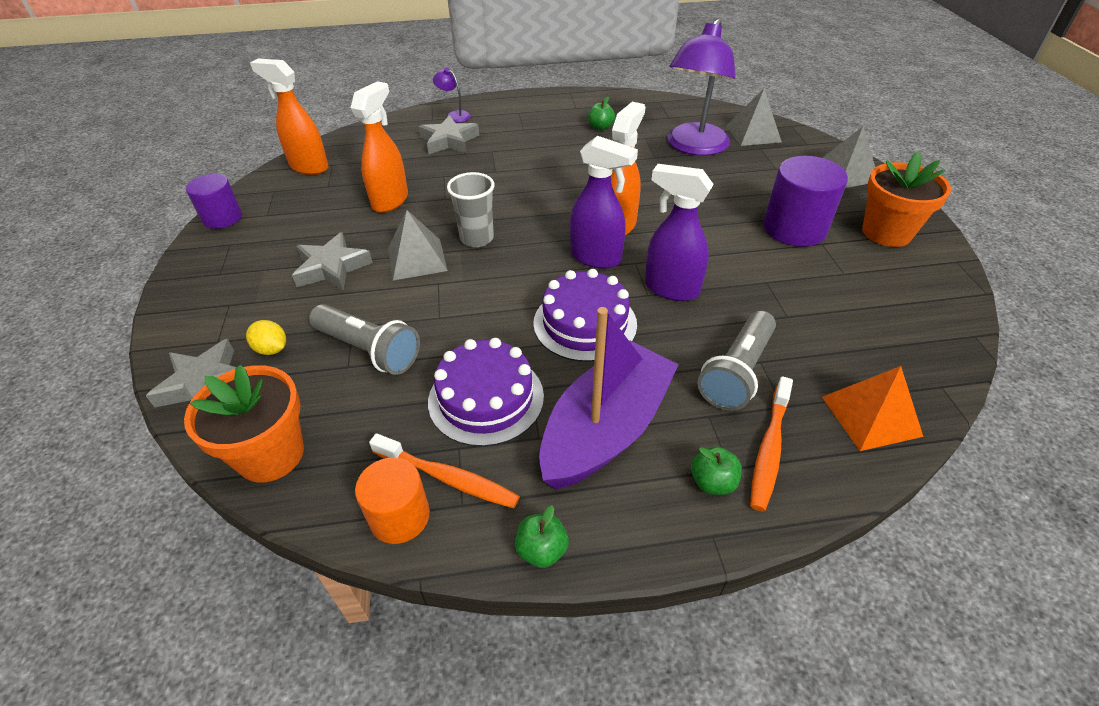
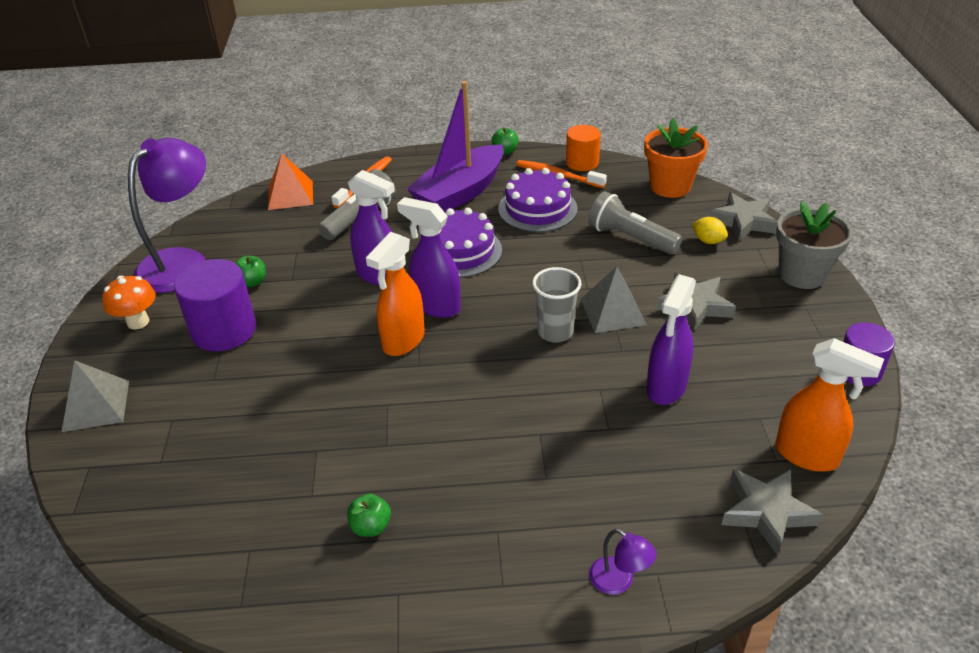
camera: 175 degrees left, 5 degrees down
(193, 306) = (802, 274): none -> grey flower pot
(390, 201) = (666, 388): orange spray bottle -> purple spray bottle
(449, 141) = (615, 505): grey star -> grey star (766, 512)
(694, 147) = (252, 468): purple lamp -> purple lamp (182, 262)
(712, 482) = (406, 171): green apple -> green apple (252, 282)
(753, 133) = (146, 495): grey pyramid -> none
(886, 232) = (138, 322): orange flower pot -> orange mushroom

